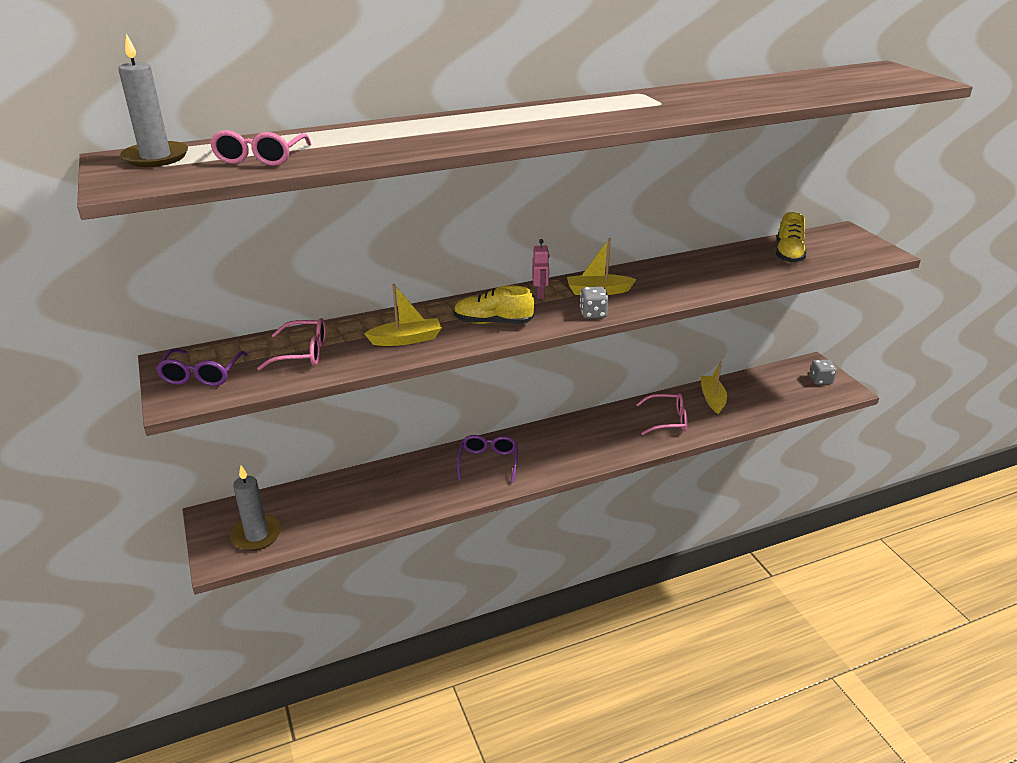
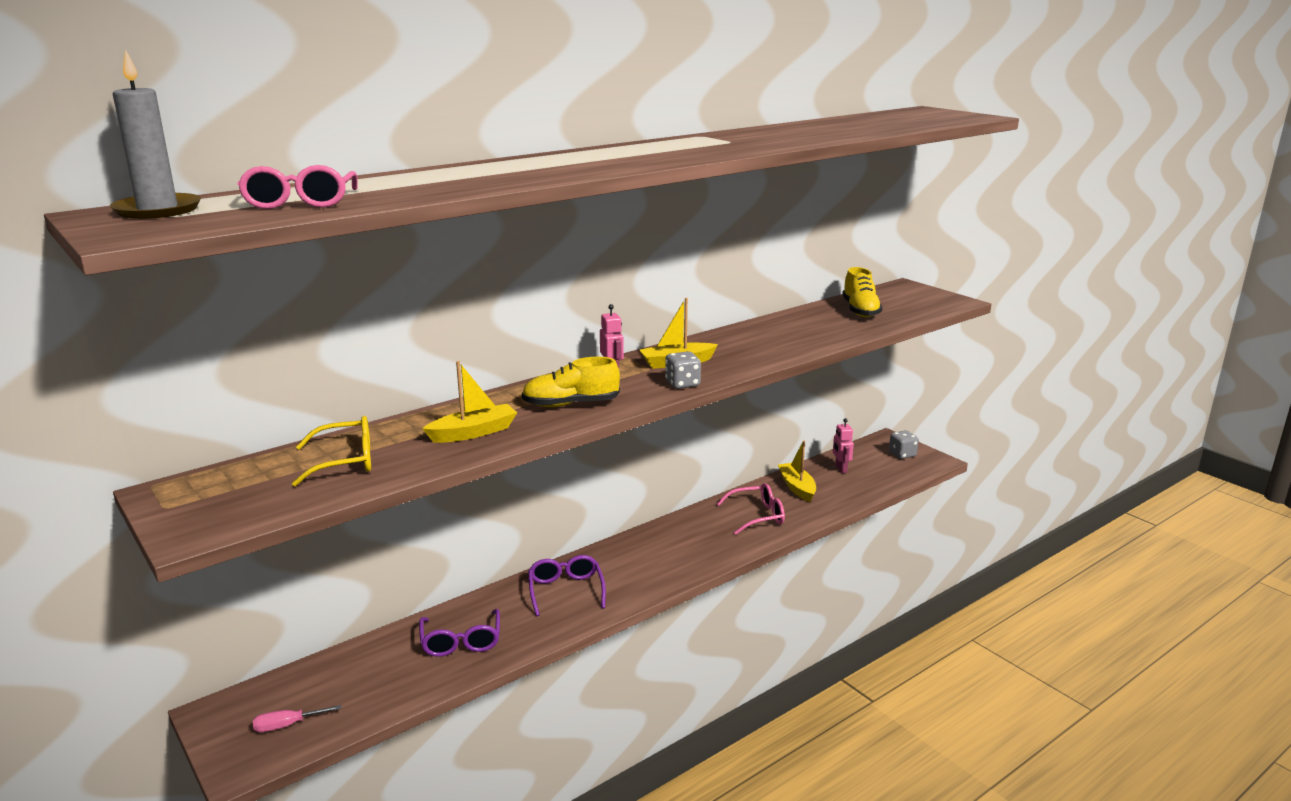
camera: 15 degrees left, 10 degrees down
(201, 375) = (216, 501): purple glasses -> purple glasses (461, 642)
(257, 535) = (287, 725): grey candle -> pink screwdriver
(303, 353) = (346, 461): pink glasses -> yellow glasses
(758, 386) = (840, 469): none -> pink robot

